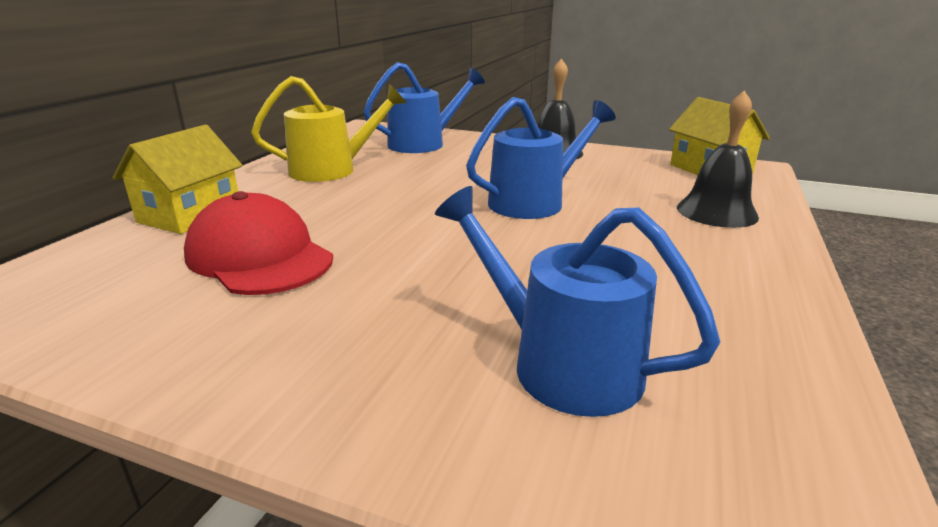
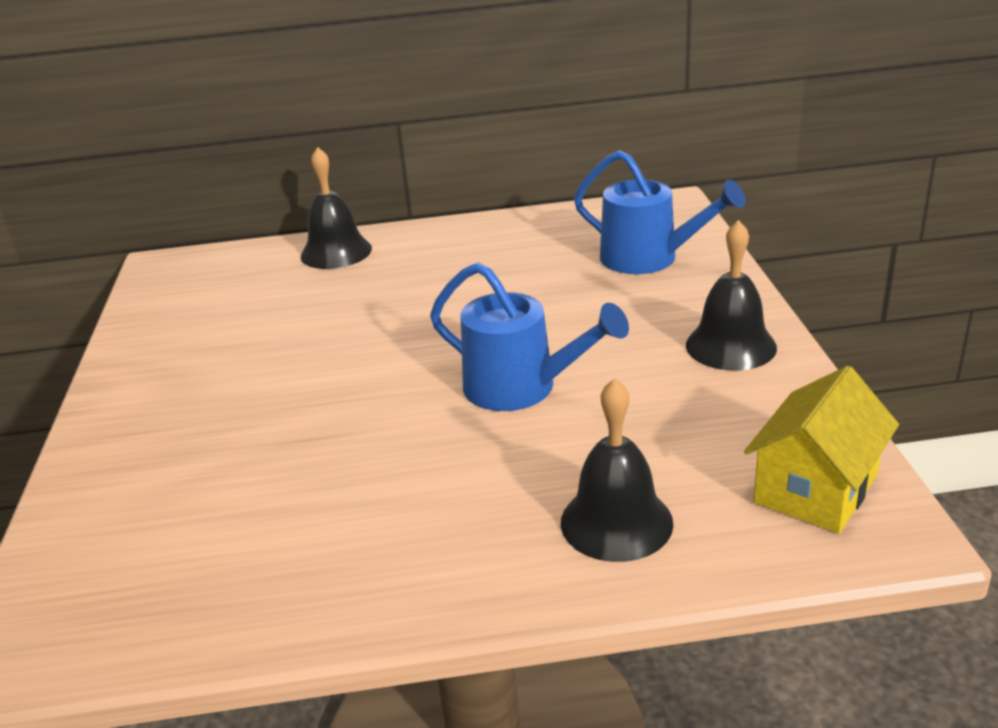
camera: 65 degrees right, 5 degrees up
(190, 215) = (336, 252): yellow house -> black bell
(259, 256) = (284, 313): red cap -> none
(332, 170) = (500, 253): yellow watering can -> none
(560, 363) = (195, 495): blue watering can -> none

